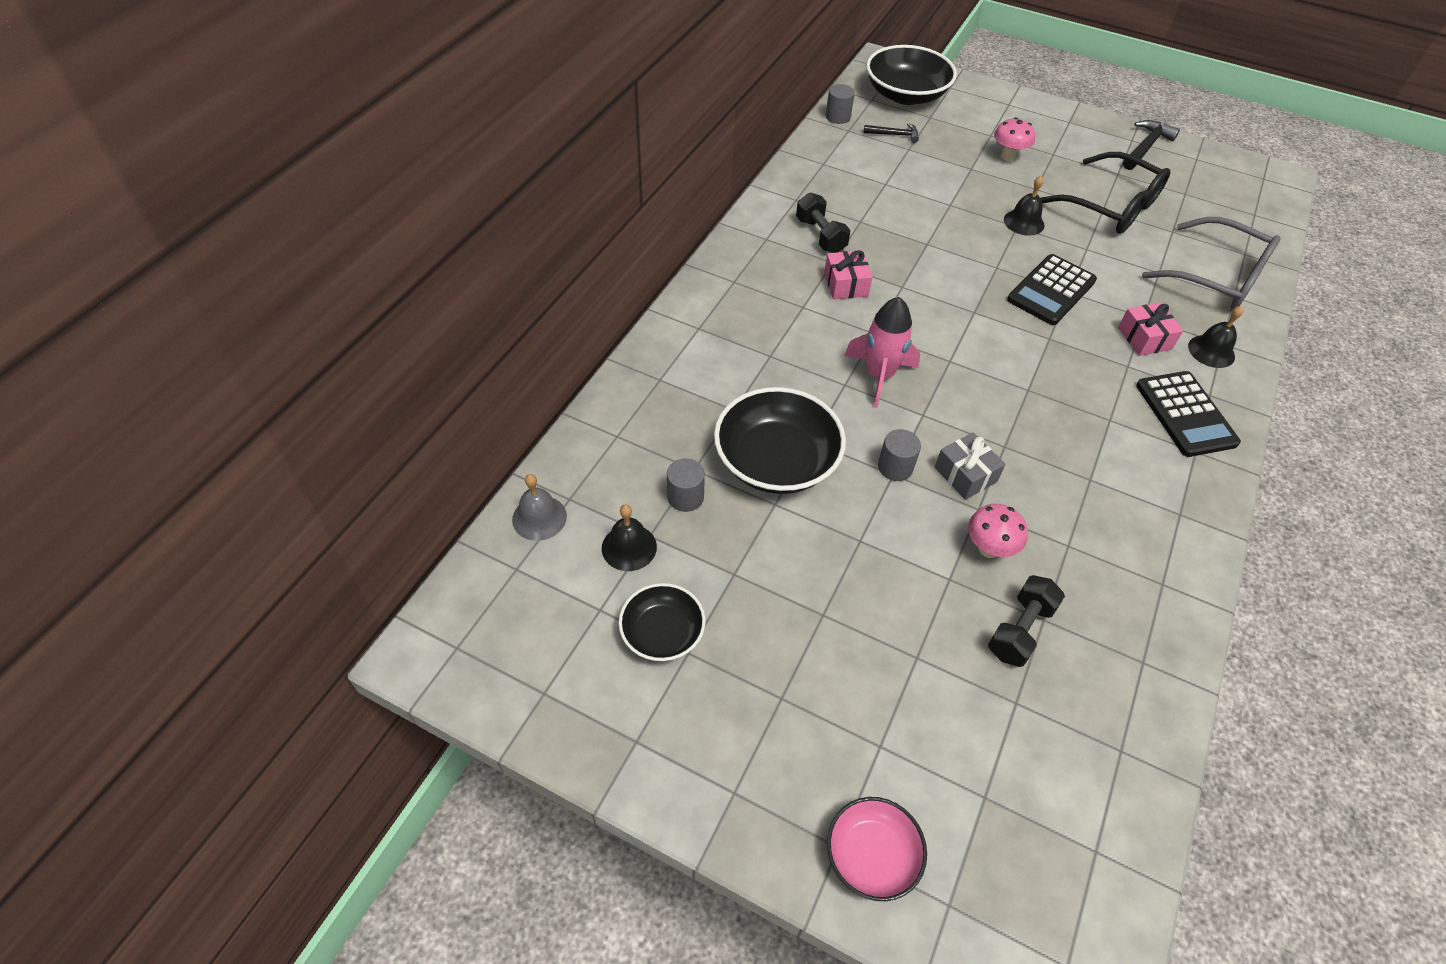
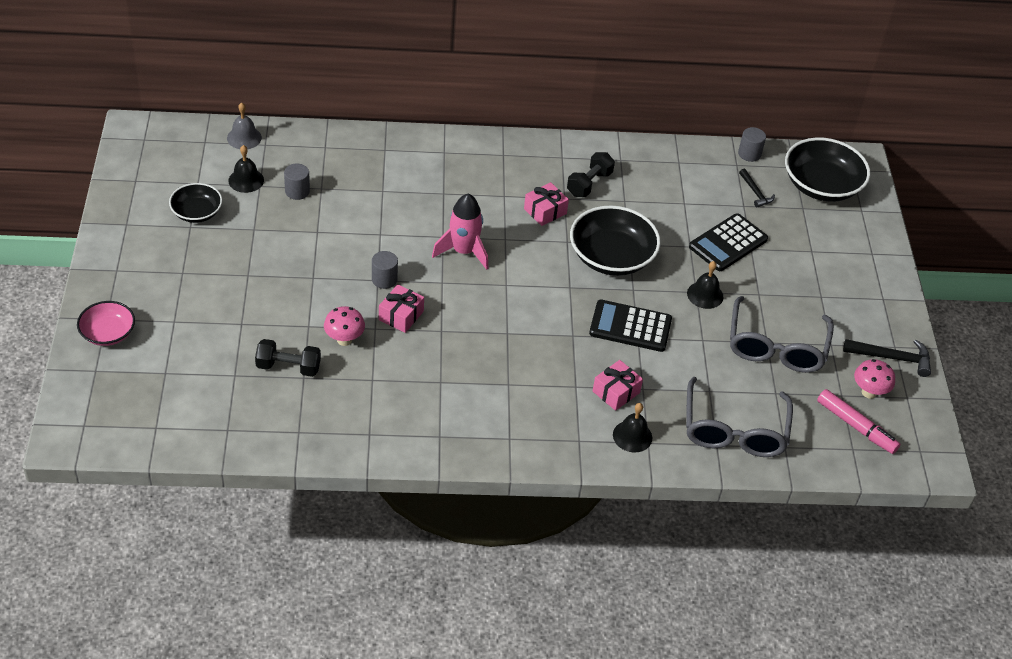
camera: 60 degrees right, 5 degrees down
(776, 461) = (352, 222): black bowl -> black bowl (611, 257)
(965, 474) = (401, 315): grey gift -> pink gift
(1008, 156) = (789, 268): pink mushroom -> pink mushroom (869, 392)
(1110, 206) = (776, 346): black glasses -> grey glasses
(1185, 414) = (545, 428): black calculator -> black calculator (728, 243)
(1227, 201) = (856, 426): none -> pink marker

